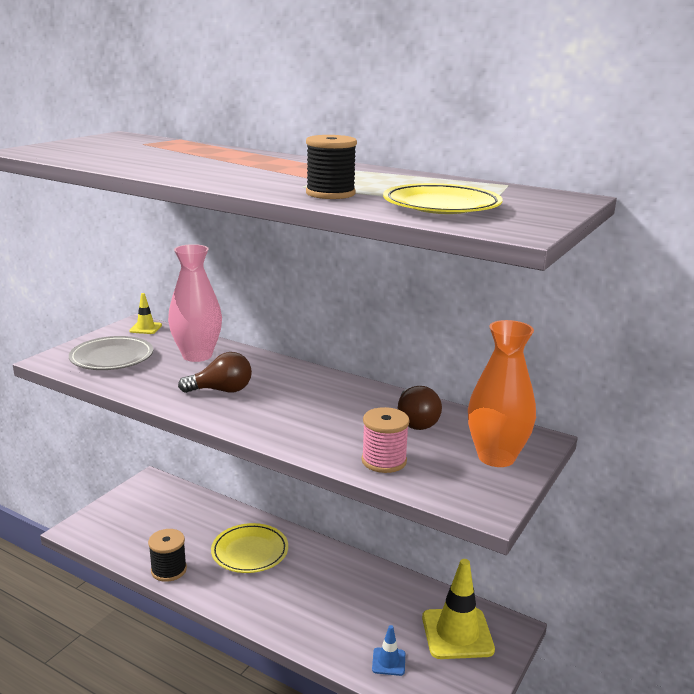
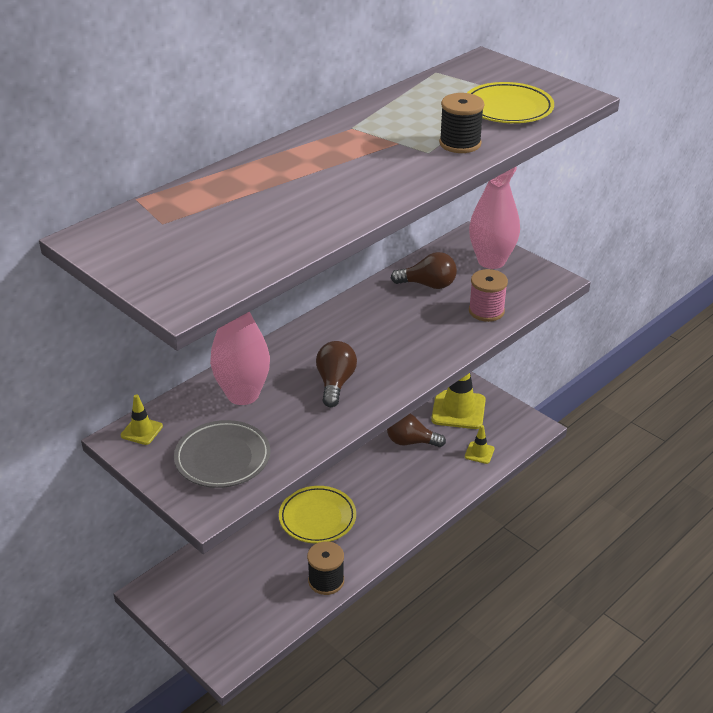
camera: 75 degrees left, 15 degrees up
(383, 600) = (411, 442): none -> brown light bulb
(388, 662) = (479, 453): blue traffic cone -> yellow traffic cone
(496, 457) = (491, 261): orange vase -> pink vase

